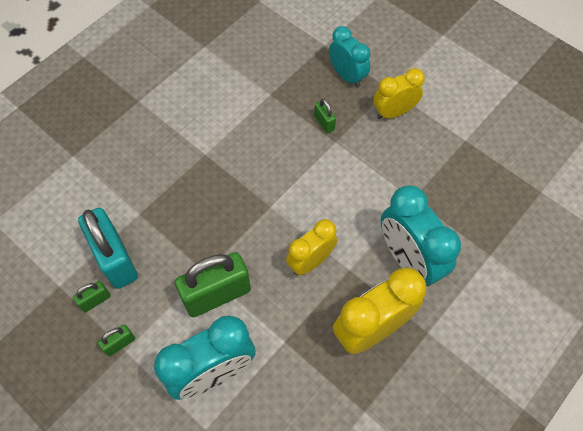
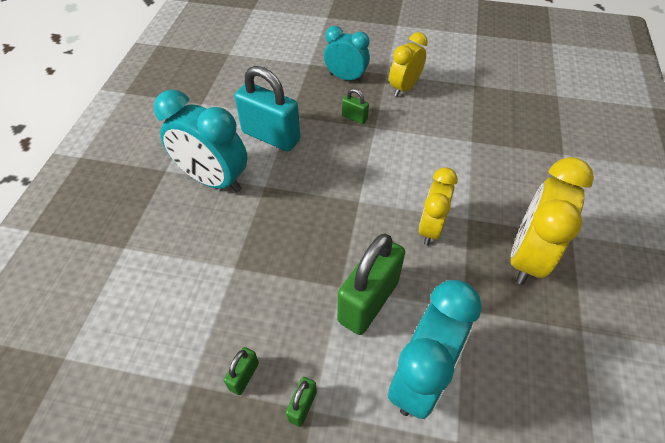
camera: 30 degrees left, 10 degrees down
(116, 259) = (239, 322): turquoise padlock -> turquoise padlock (271, 136)
(408, 259) = (508, 186): turquoise clock -> turquoise clock (213, 180)

